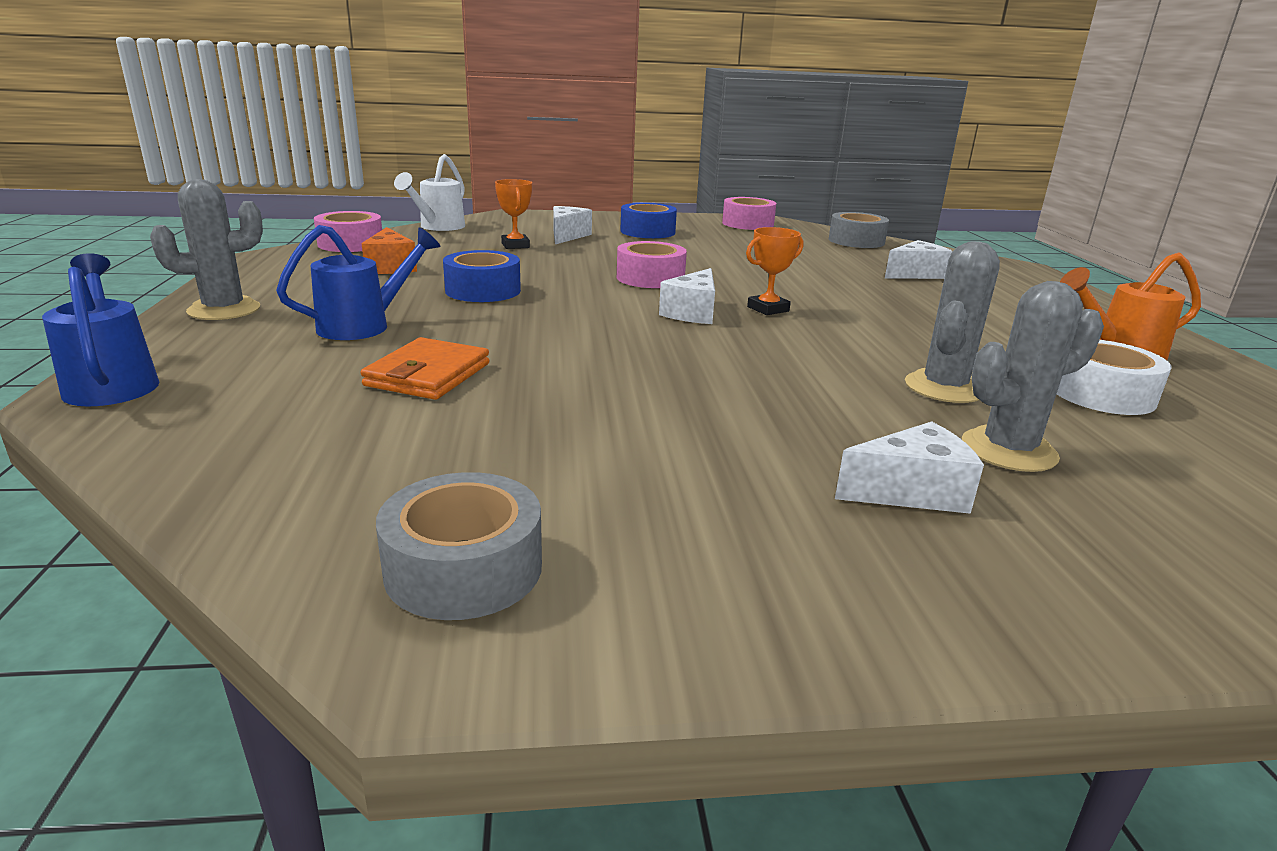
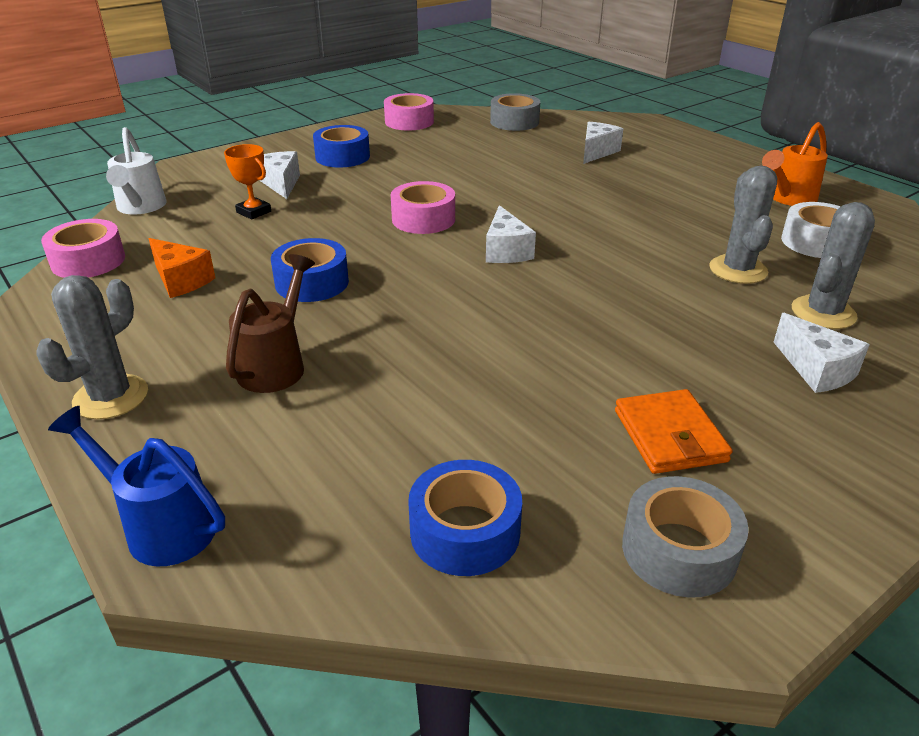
camera: 30 degrees left, 10 degrees up
(299, 470) = (465, 531): none -> blue tape
(365, 326) = (276, 364): blue watering can -> brown watering can
(428, 375) = (412, 397): orange wallet -> orange wallet (669, 436)
(768, 309) = (550, 227): orange trophy -> none
(911, 492) = (816, 370): white cheese -> white cheese turned 105 degrees clockwise

